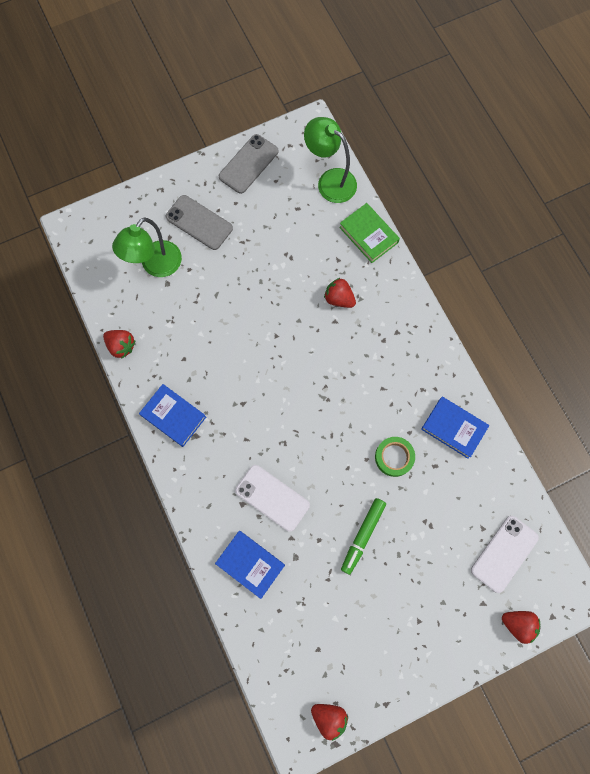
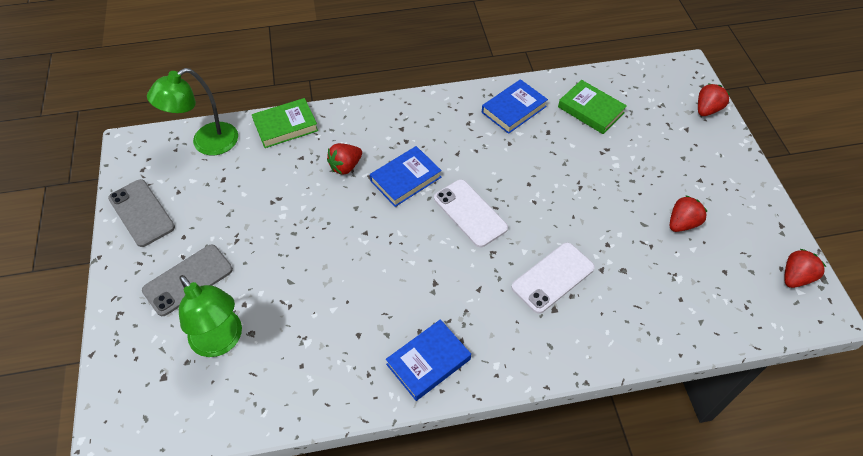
camera: 75 degrees left, 20 degrees down
(121, 346) = (313, 406): red strawberry -> red strawberry (682, 223)
(250, 564) = (625, 316): blue book -> blue book (405, 179)
(362, 536) = (608, 205): green marker -> none
(394, 457) = (532, 161): green tape -> none
(477, 503) = (591, 110): none -> green book
(504, 553) = (641, 103): white phone -> white phone (470, 213)

